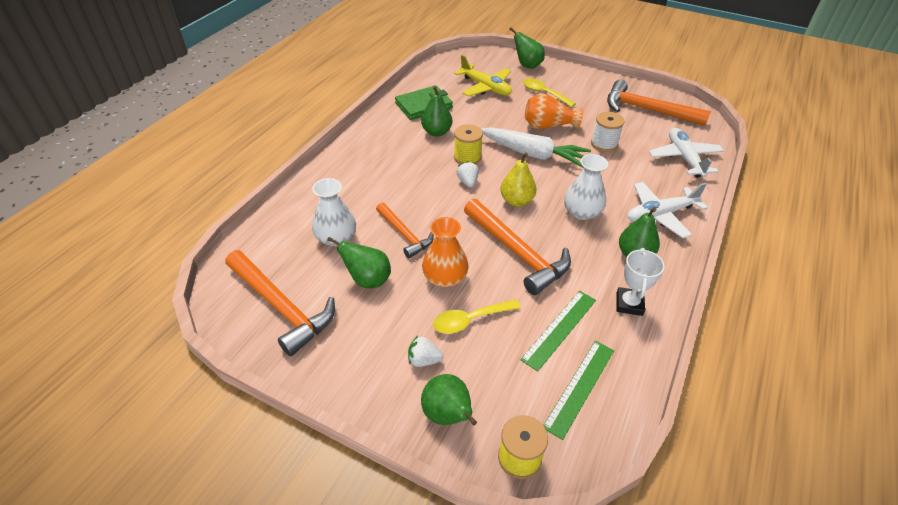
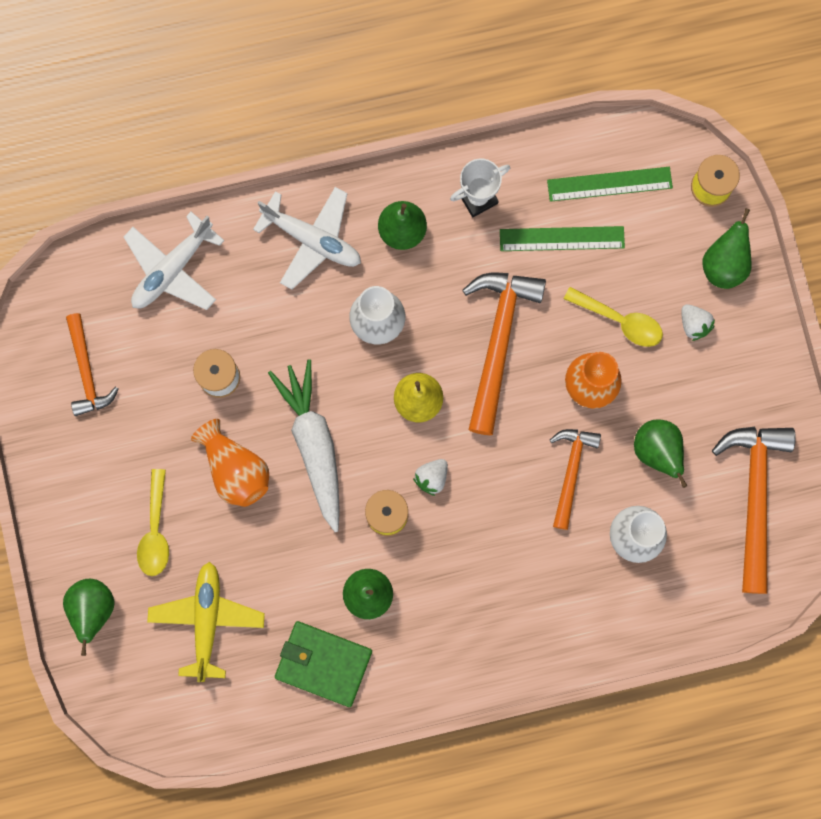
camera: 130 degrees left, 35 degrees up
(647, 110) = (87, 371): orange hammer -> orange hammer, size x0.61

